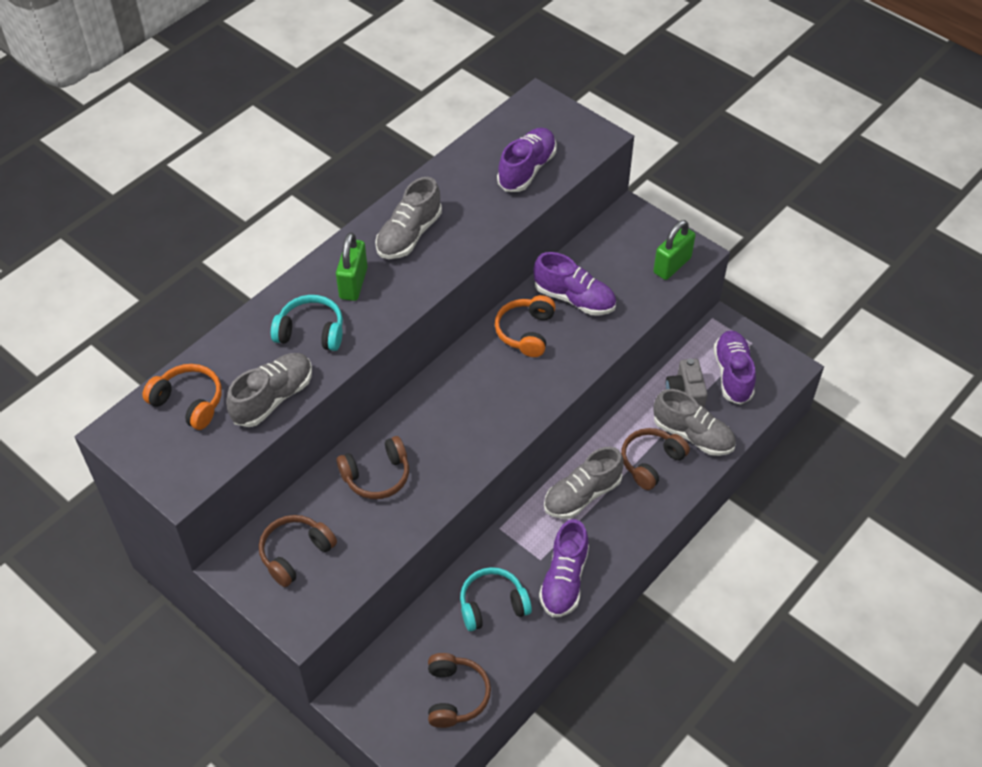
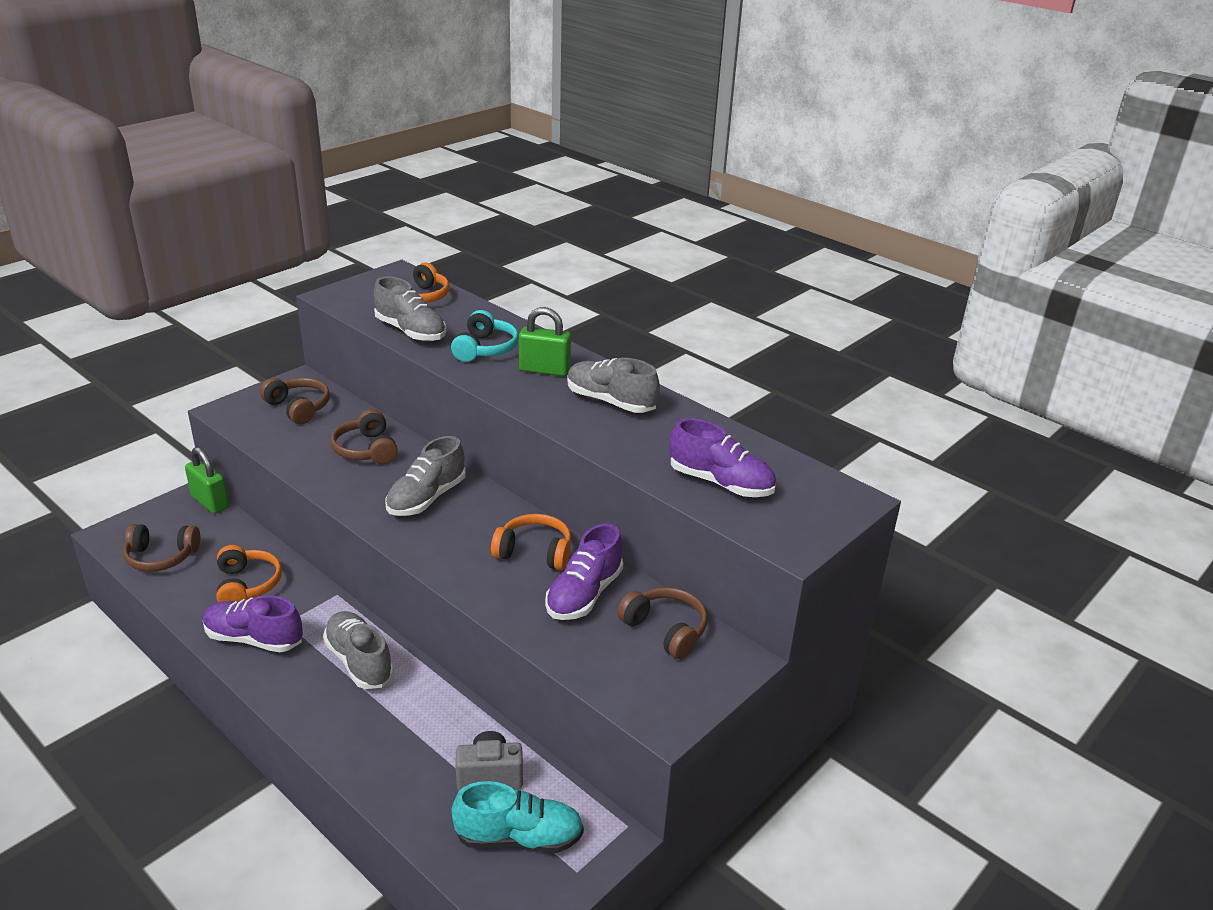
camera: 90 degrees right, 20 degrees down
(492, 605) = (247, 585): turquoise headphones -> orange headphones
(651, 462) = (389, 729): brown headphones -> brown headphones (665, 630)
(672, 265) = (640, 693): green padlock -> green padlock (210, 502)
(693, 435) = (422, 777): grey shoe -> grey shoe (426, 498)
(732, 374) = (519, 837): purple shoe -> turquoise shoe

